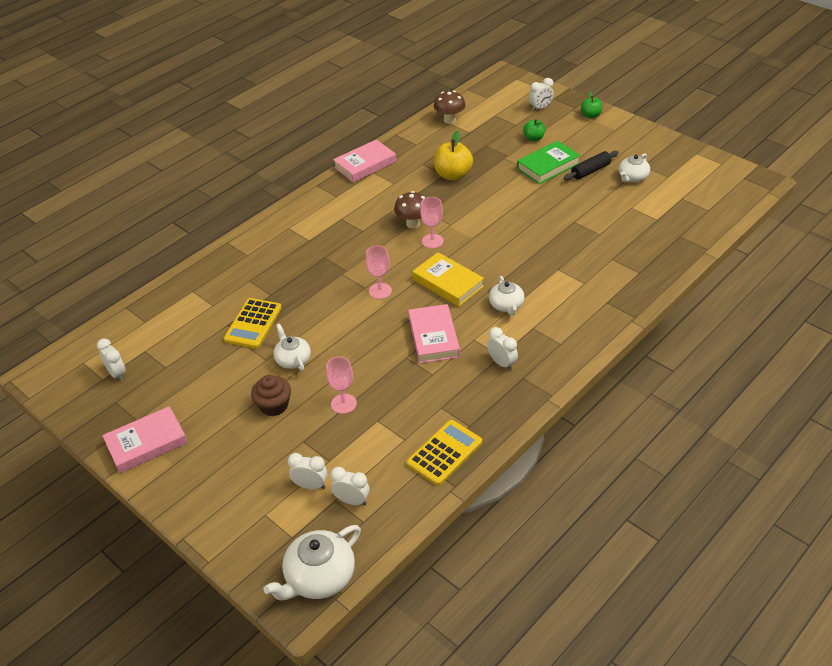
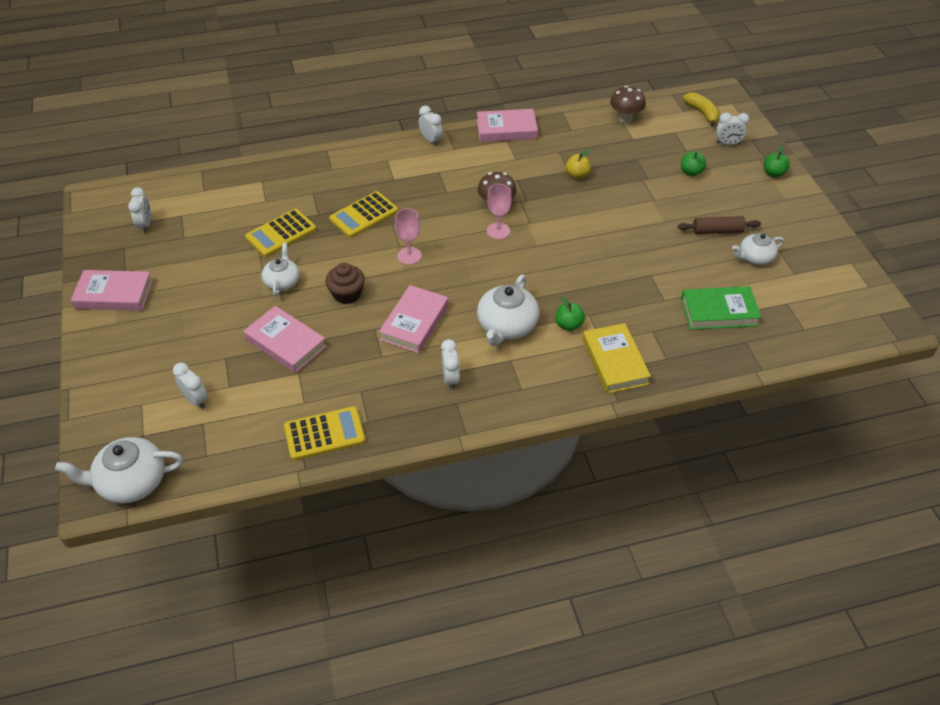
camera: 30 degrees right, 5 degrees up
(274, 405) = (232, 314): brown cupcake -> brown cupcake (347, 294)
(311, 278) = (364, 215): none -> yellow calculator
(343, 404) = (286, 343): pink goblet -> pink book
(352, 501) = (214, 432): white clock -> white clock (431, 140)
(448, 283) = (474, 278): yellow book -> yellow book (615, 362)
(453, 175) = (577, 175): yellow apple -> yellow apple, size x0.58
(502, 94) = (702, 113): none -> yellow banana
(506, 305) = (506, 326): white teapot -> white teapot, size x1.59
(548, 166) = (678, 207): green book -> green book (719, 312)
(550, 283) = (568, 325): none -> green apple
(590, 171) = (717, 231): black rolling pin -> brown rolling pin

